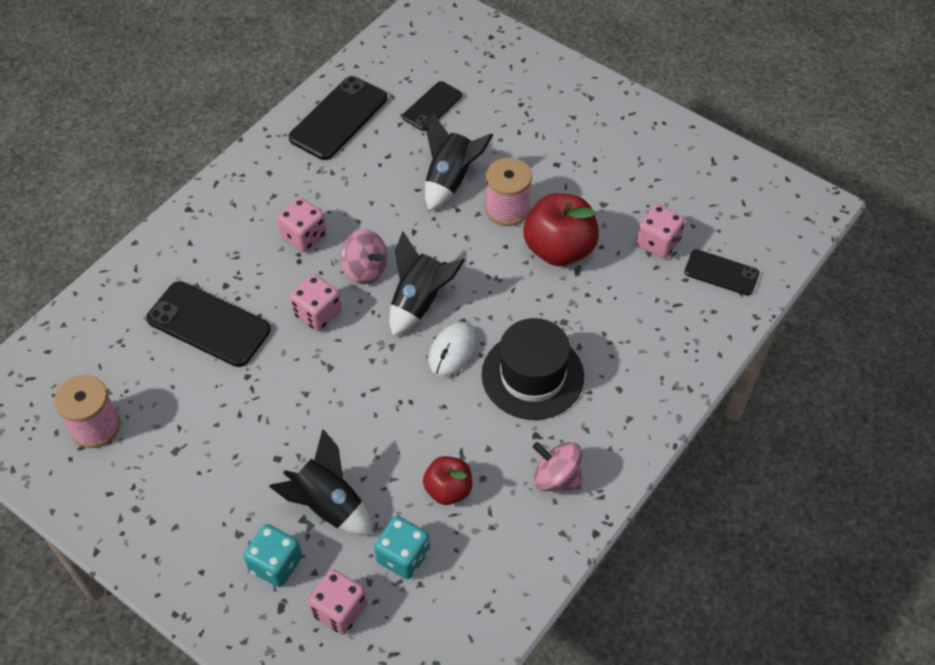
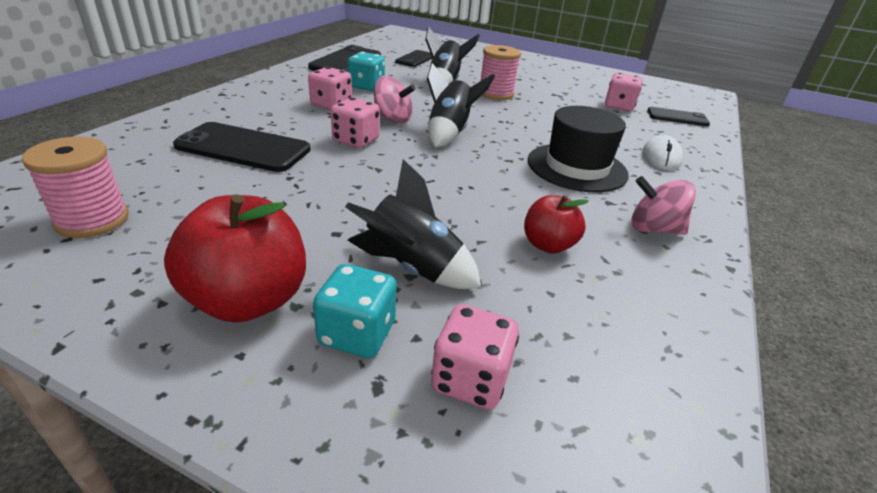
camera: 15 degrees left, 20 degrees down
(403, 556) = (530, 308): turquoise dice -> turquoise dice (366, 86)
(452, 351) = (494, 156): white mouse -> white mouse (661, 157)
(559, 249) = (548, 109): red apple -> red apple (248, 300)

